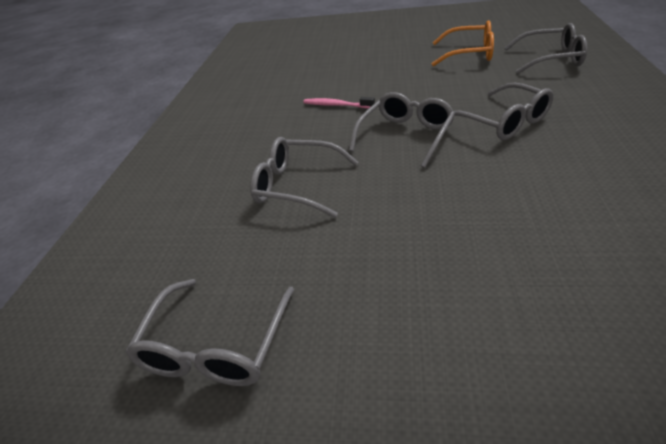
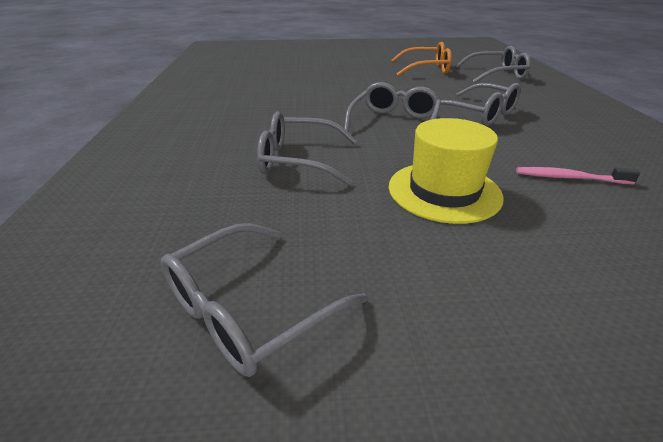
camera: 15 degrees left, 5 degrees down
(216, 345) = (249, 309): grey glasses -> grey glasses turned 45 degrees clockwise
(337, 105) = (317, 100): pink toothbrush -> pink toothbrush (570, 178)
(425, 227) = (444, 191): none -> yellow hat

